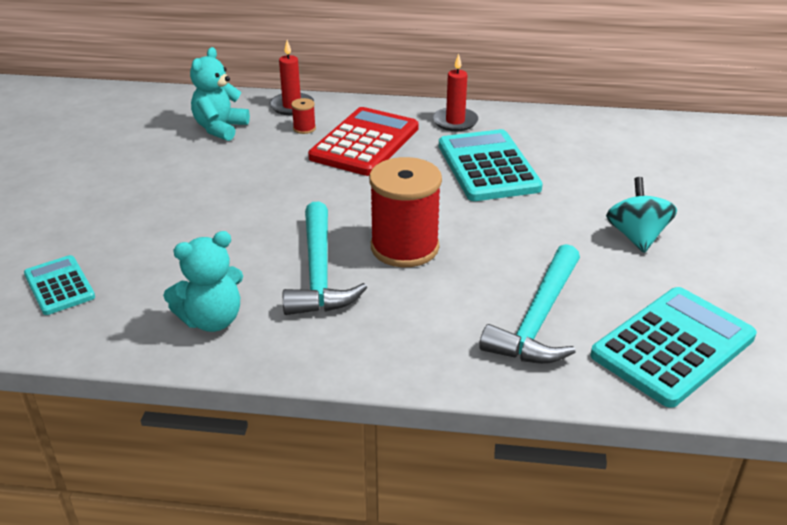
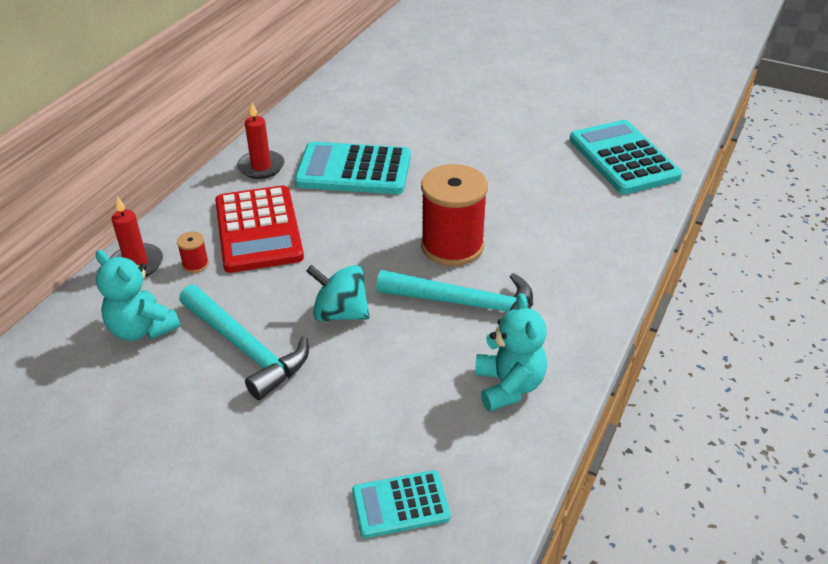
camera: 70 degrees left, 5 degrees up
(365, 143) = (258, 230): red calculator -> red calculator turned 150 degrees counterclockwise
(538, 319) = (575, 204): turquoise hammer -> turquoise hammer (246, 348)
(636, 236) = (495, 132): turquoise spinning top -> turquoise spinning top (340, 313)

